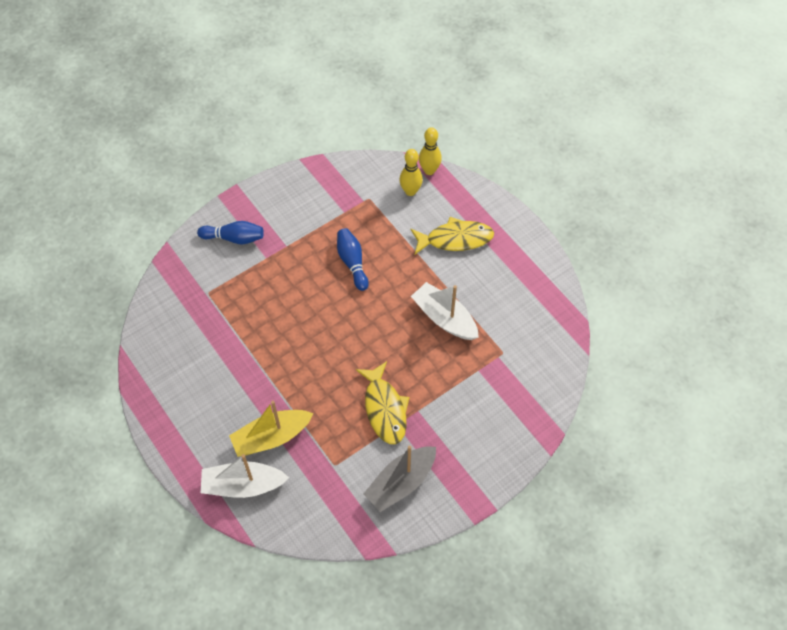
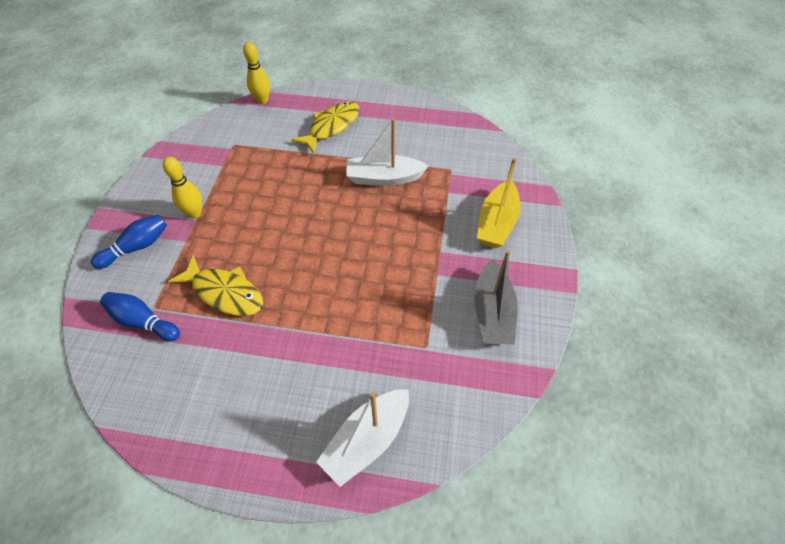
camera: 45 degrees left, 5 degrees down
(271, 437) = (346, 374): yellow boat -> yellow boat (496, 223)
(352, 263) = (268, 193): blue bowling pin -> blue bowling pin (143, 322)
(384, 409) = (414, 271): yellow fish -> yellow fish (225, 292)
(410, 191) = (262, 120): yellow bowling pin -> yellow bowling pin (194, 213)

